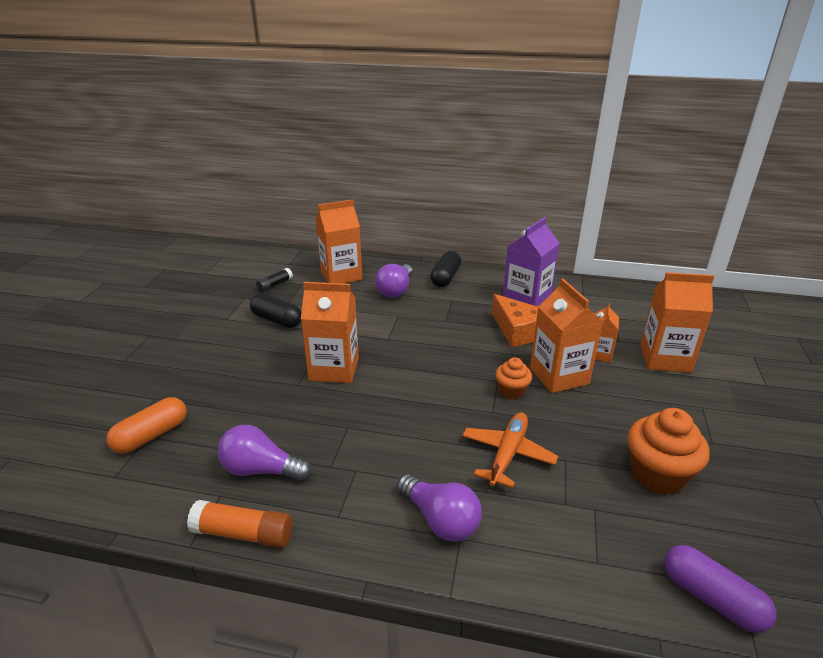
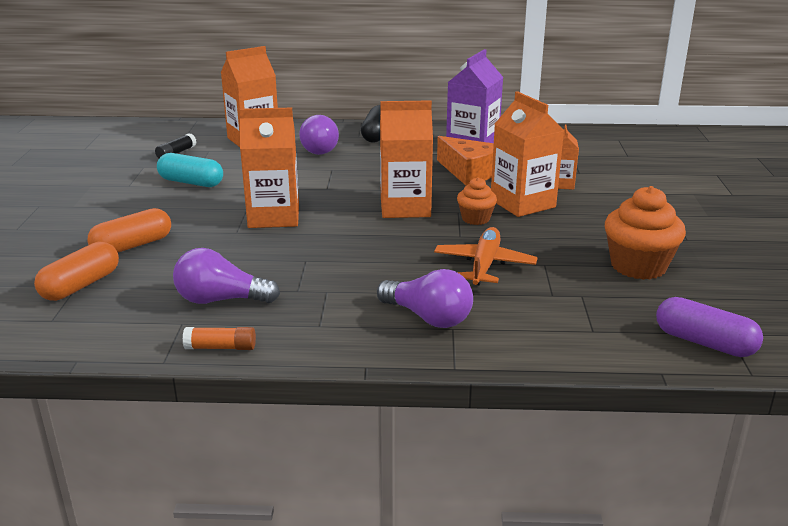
camera: 10 degrees left, 5 degrees down
(208, 391) = (132, 246): none -> orange capsule
(243, 534) = (221, 347): orange glue stick -> orange glue stick, size x0.64
(277, 320) = (191, 182): black capsule -> turquoise capsule
(665, 358) = (629, 182): orange carton -> orange carton (405, 207)

